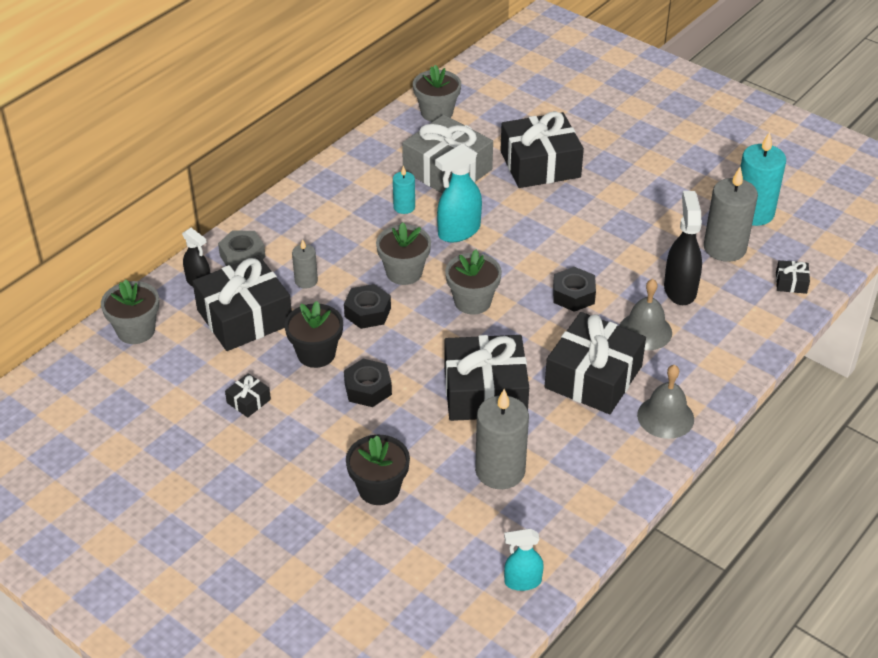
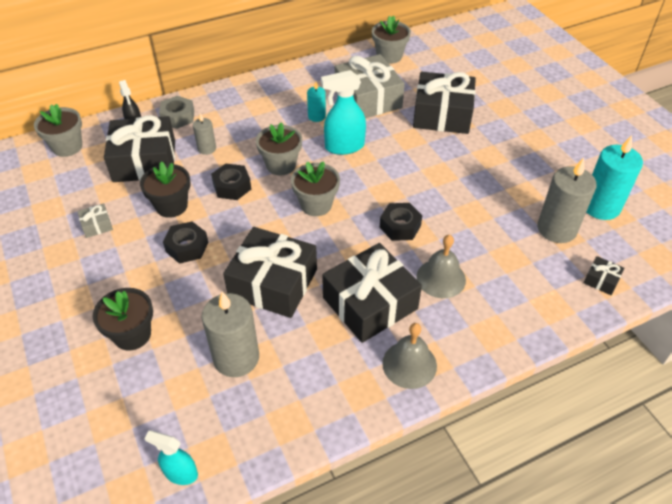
camera: 25 degrees right, 5 degrees up
(248, 401) = (97, 225): black gift -> grey gift
(680, 289) = (494, 252): black spray bottle -> none

